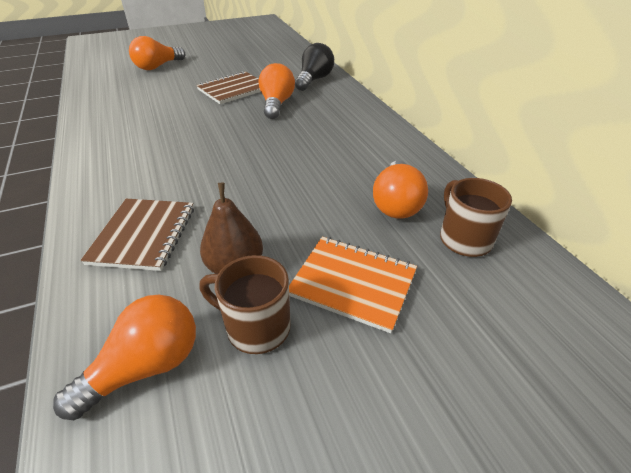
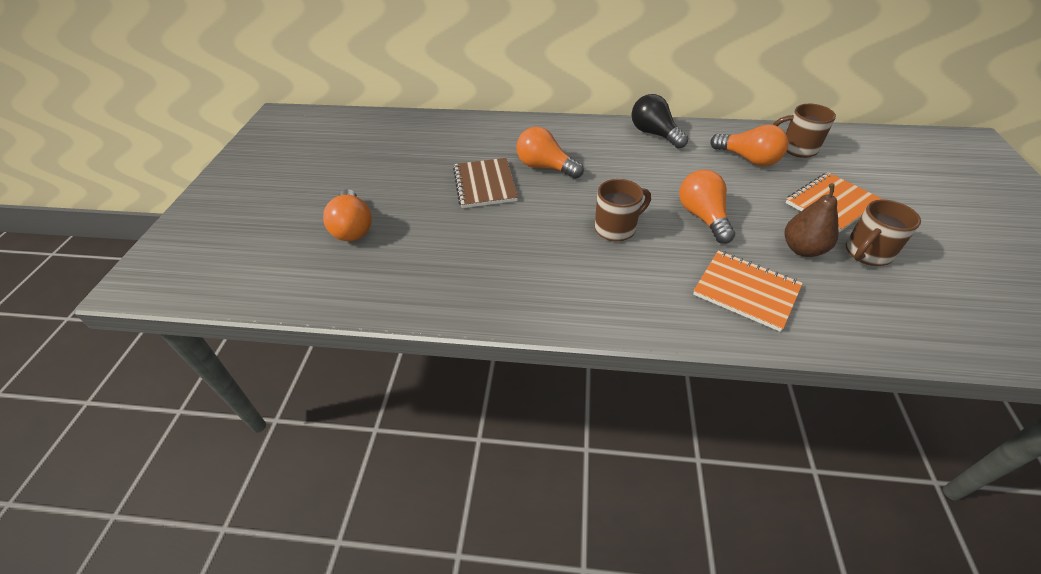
camera: 60 degrees left, 5 degrees up
(143, 235) = (746, 291): brown notebook -> orange notebook
(146, 367) = (898, 309): orange light bulb -> orange light bulb (703, 217)
(208, 151) = (616, 228): none -> brown mug
(314, 80) = (507, 132): black light bulb -> black light bulb (654, 134)

